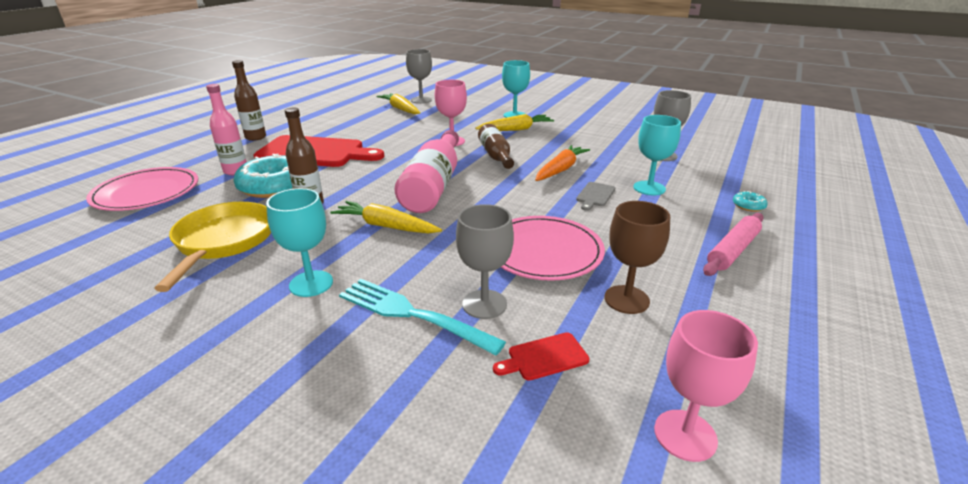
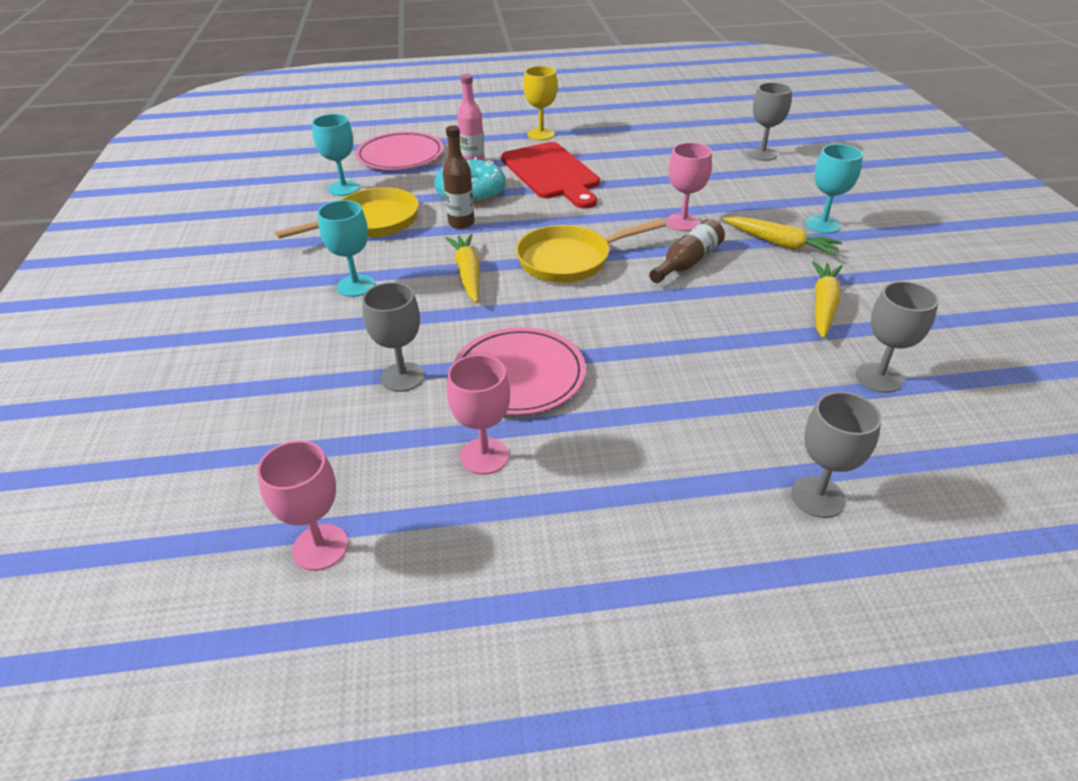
camera: 55 degrees right, 10 degrees up
(255, 137) = (541, 134): brown bottle -> yellow goblet
(400, 109) = (716, 157): yellow carrot -> yellow carrot (823, 305)
(412, 314) = (358, 348): turquoise fork -> none
(433, 185) = (570, 260): pink bottle -> yellow pan
(544, 357) = (359, 437): red cutting board -> none
(561, 169) = (714, 316): orange carrot -> none
(595, 195) = (679, 363): grey cutting board -> none
(626, 299) = (484, 456): brown goblet -> pink goblet
(649, 188) = (754, 397): turquoise goblet -> turquoise goblet (344, 188)
(732, 250) = (668, 509): pink rolling pin -> none
(748, 205) = (818, 497): turquoise donut -> grey goblet

